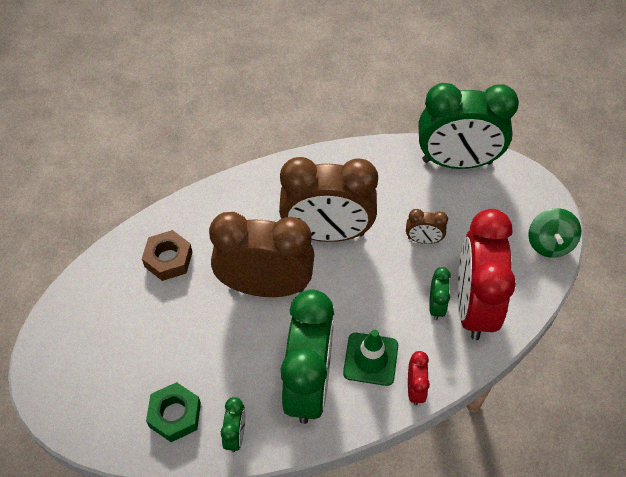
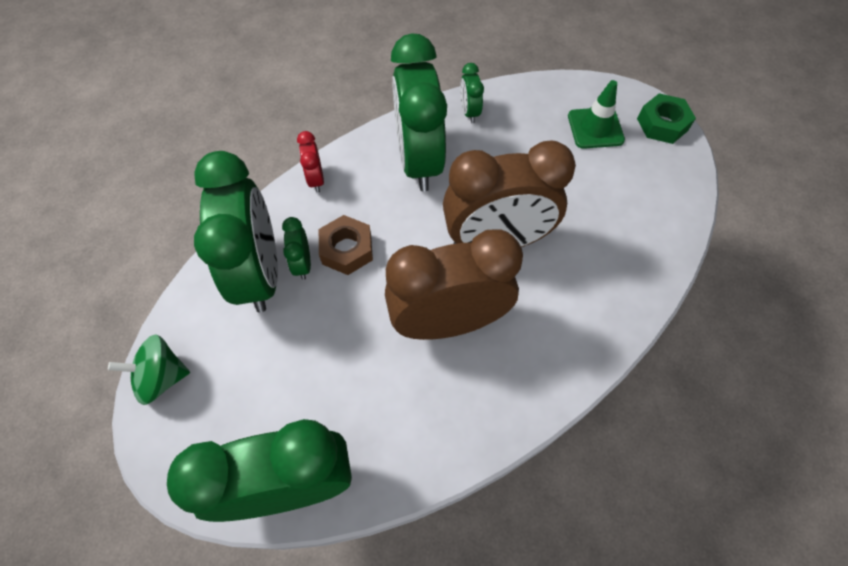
camera: 165 degrees right, 5 degrees up
(168, 259) = (615, 246): brown nut -> brown nut (347, 249)
(175, 415) = (528, 114): green nut -> green nut (662, 124)
(370, 359) = (364, 195): green traffic cone -> green traffic cone (595, 128)
(423, 240) = (327, 342): brown clock -> none
(473, 306) = (260, 273): red clock -> green clock
(549, 243) = (162, 377): green spinning top -> green spinning top turned 90 degrees counterclockwise

